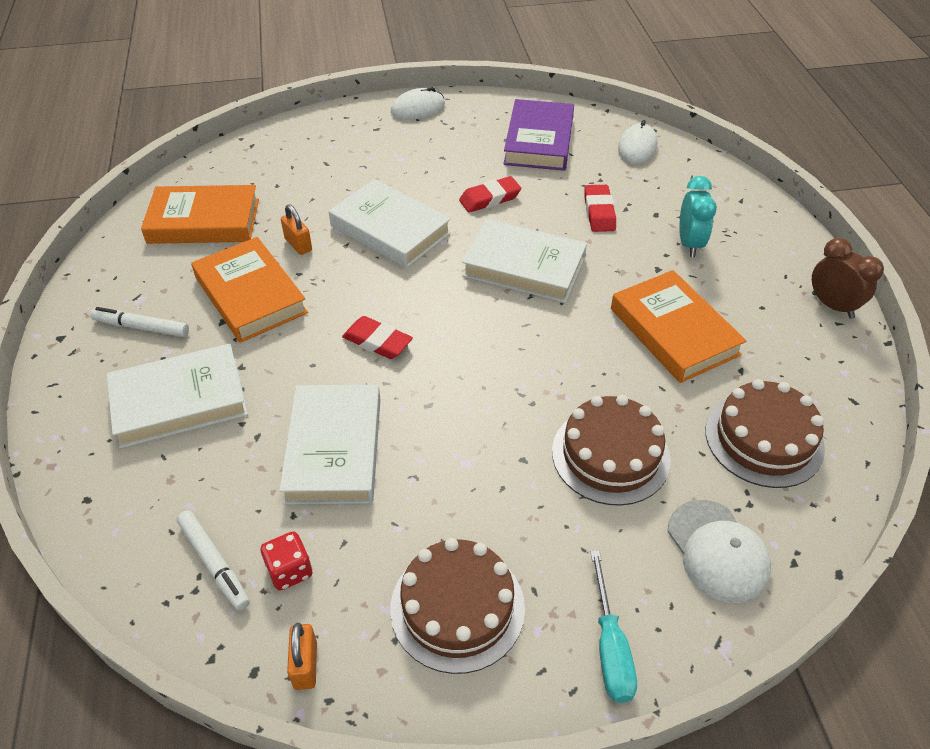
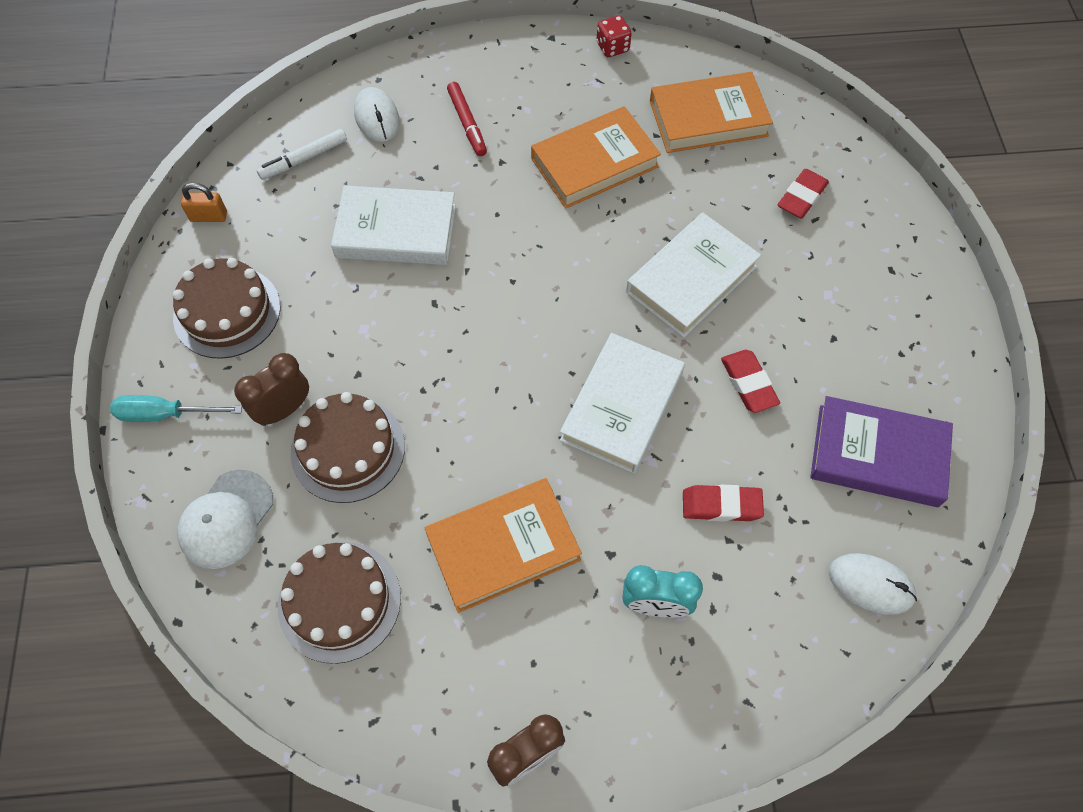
camera: 95 degrees right, 15 degrees up
(141, 327) = (558, 88): white marker -> none
(180, 401) = (467, 123): white book -> red marker
(204, 221) = (708, 118): orange book -> orange book turned 75 degrees clockwise
(290, 571) = (286, 205): red dice -> red dice (612, 47)
(298, 244) = (668, 197): orange padlock -> none
(377, 342) = (520, 264): red eraser -> red eraser (801, 197)
(418, 108) = (943, 317): white mouse -> white mouse (377, 117)
(578, 520) = (284, 410): none -> brown clock
(717, 551) = (226, 519): white cap -> white cap turned 45 degrees counterclockwise

